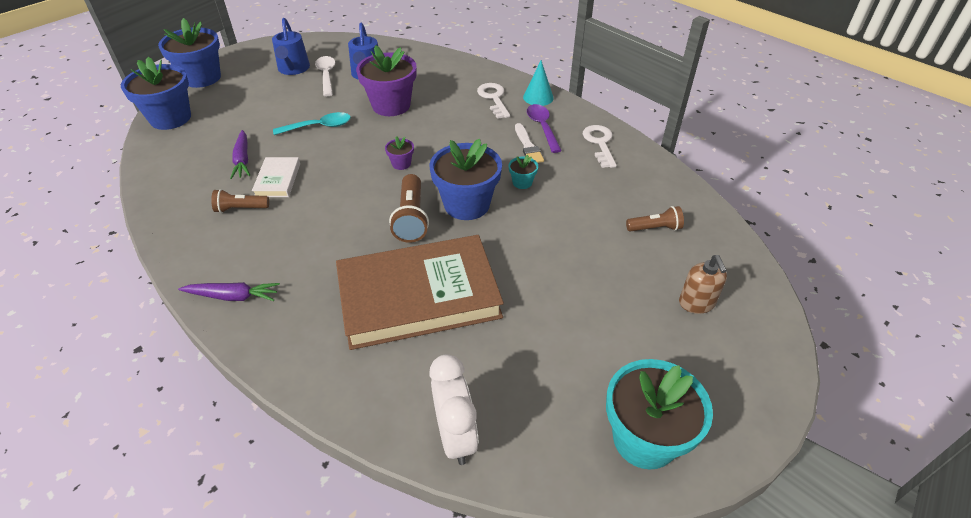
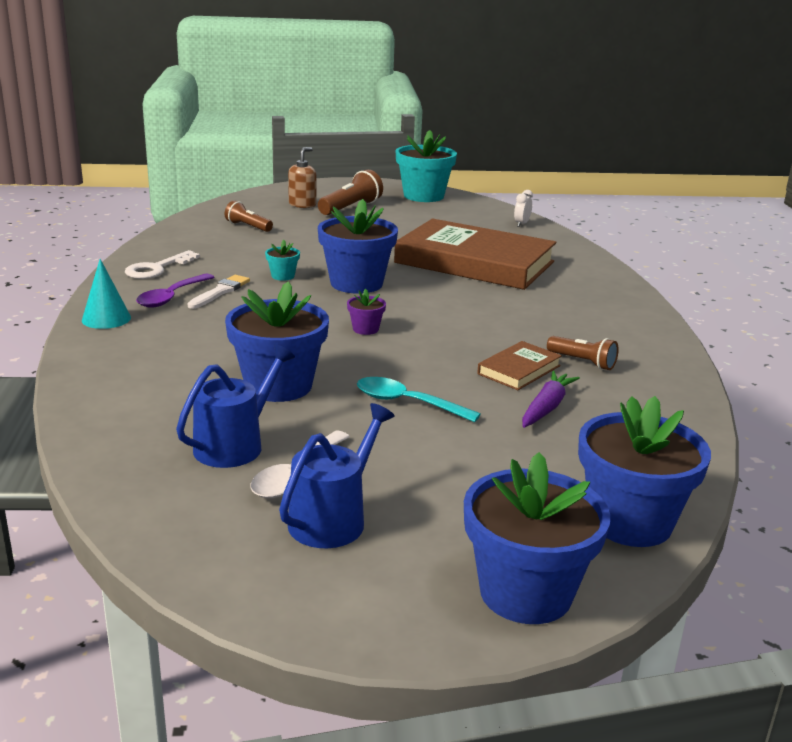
camera: 140 degrees left, 20 degrees down
(233, 296) = (628, 311): purple carrot -> none
(278, 180) = (519, 370): white book -> brown book
(391, 105) = (278, 386): purple flower pot -> blue flower pot
(411, 218) = (418, 294): brown flashlight -> brown flashlight (350, 208)
(455, 436) = (521, 224): white clock -> white clock, size x0.50
(493, 98) = (151, 339): white key -> none

